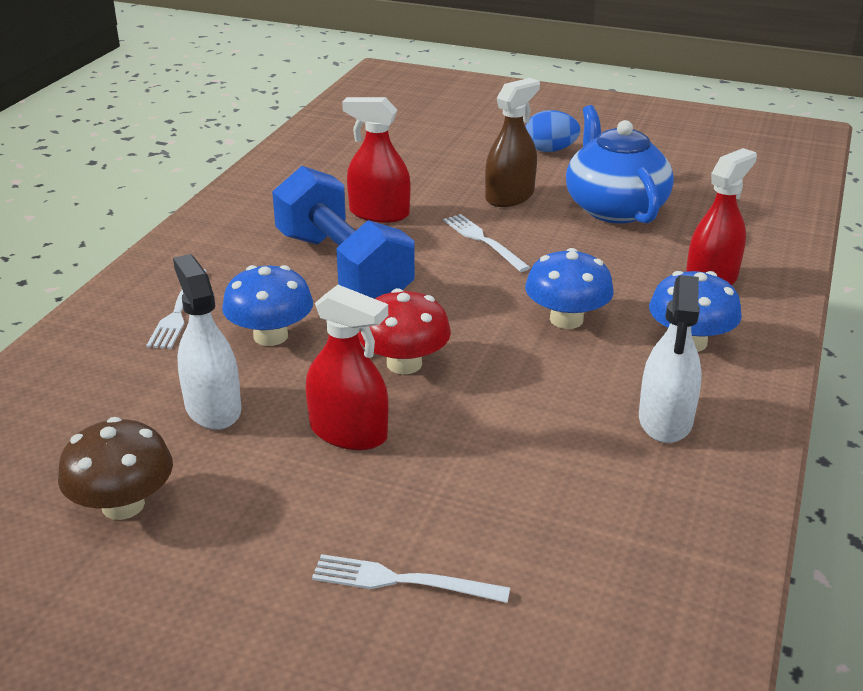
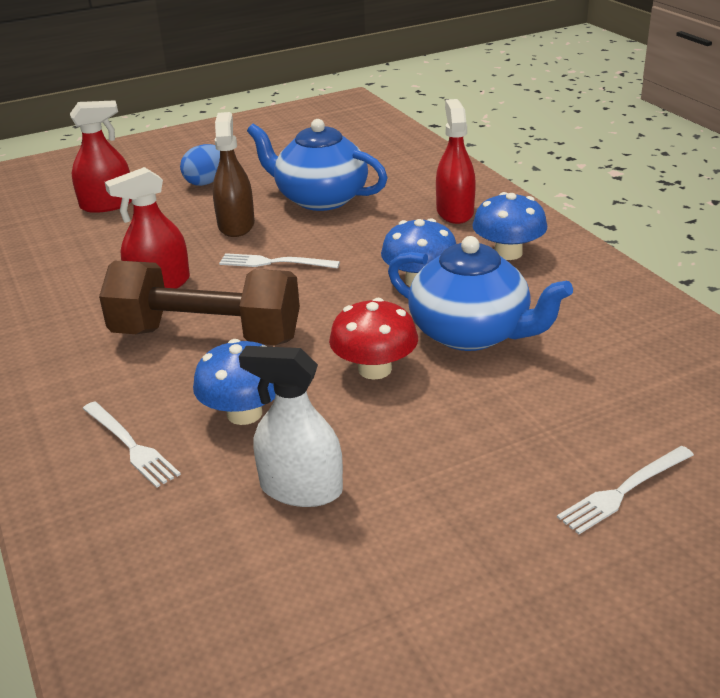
camera: 45 degrees left, 0 degrees up
(123, 505) = (369, 600): brown mushroom -> none
(343, 268) = (206, 336): blue dumbbell -> brown dumbbell
(348, 432) = (424, 434): red spray bottle -> red spray bottle (107, 204)
(525, 386) = (471, 333): none -> blue teapot
(665, 420) = (576, 303): white spray bottle -> none

